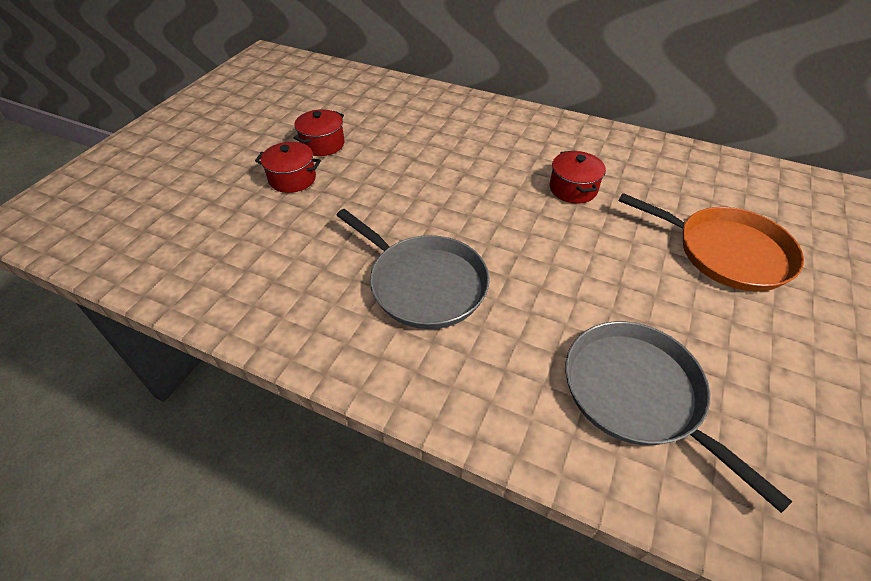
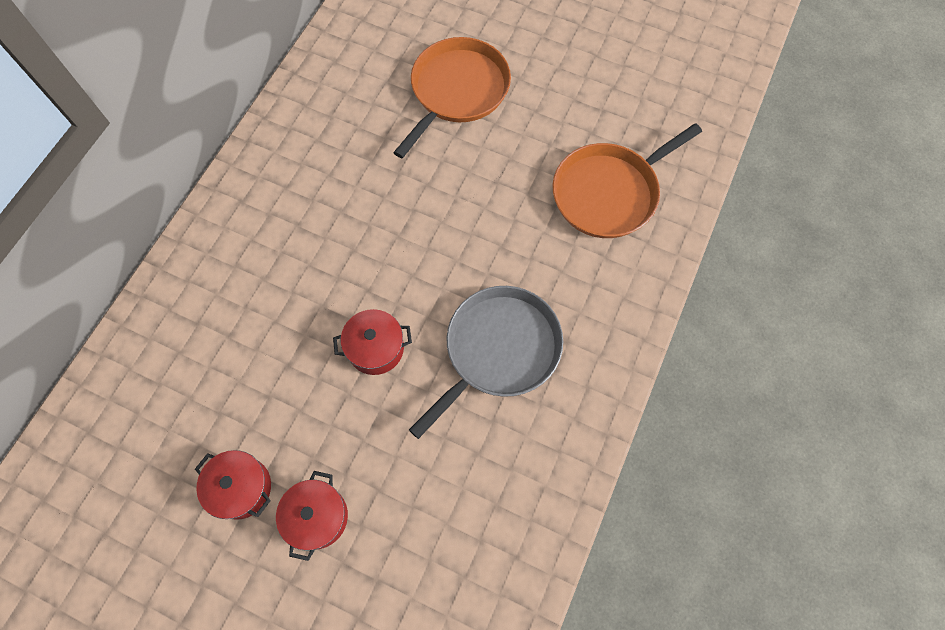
camera: 90 degrees left, 20 degrees up
(573, 189) = (359, 198): red pot -> red pot (376, 348)
(637, 394) = (609, 193): grey pan -> orange pan

